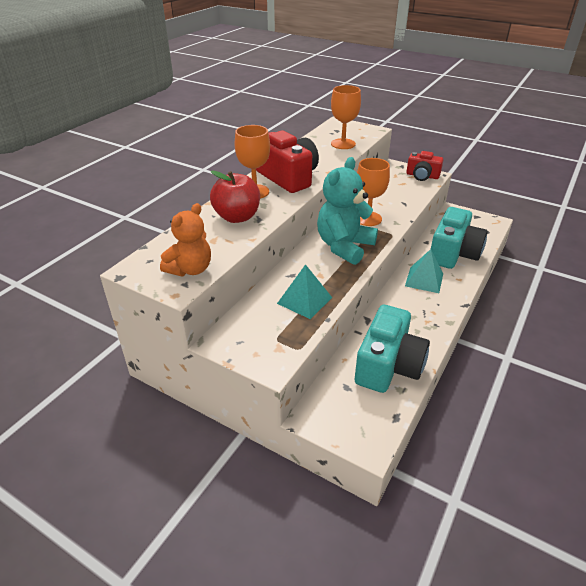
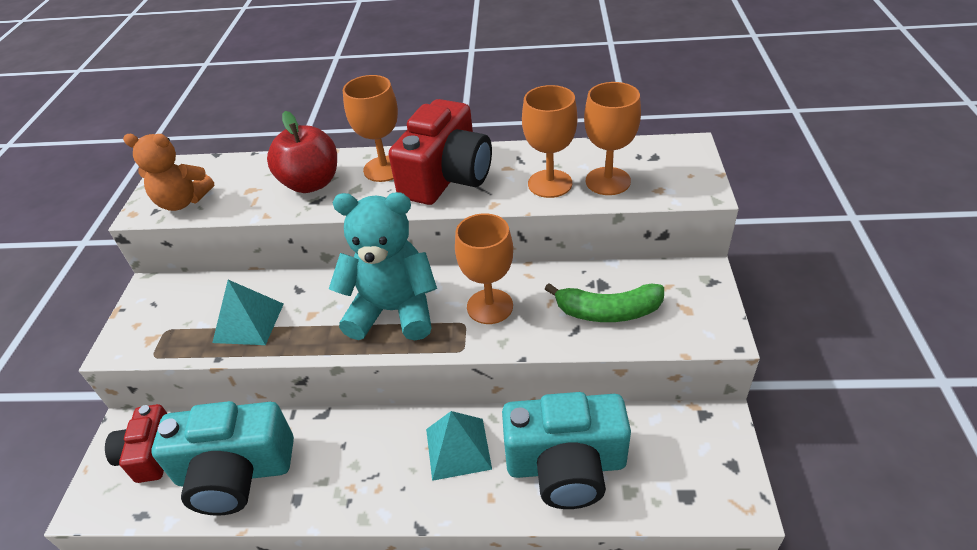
camera: 65 degrees right, 5 degrees up
(328, 155) = (550, 184): none -> orange goblet
(399, 192) = (608, 311): none -> green banana
(422, 176) = (700, 320): red camera -> red camera (149, 454)

